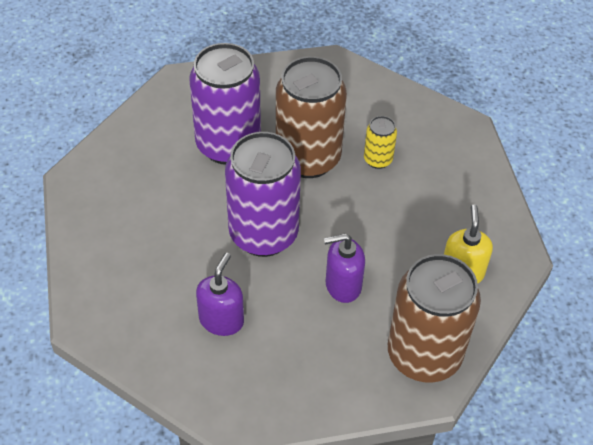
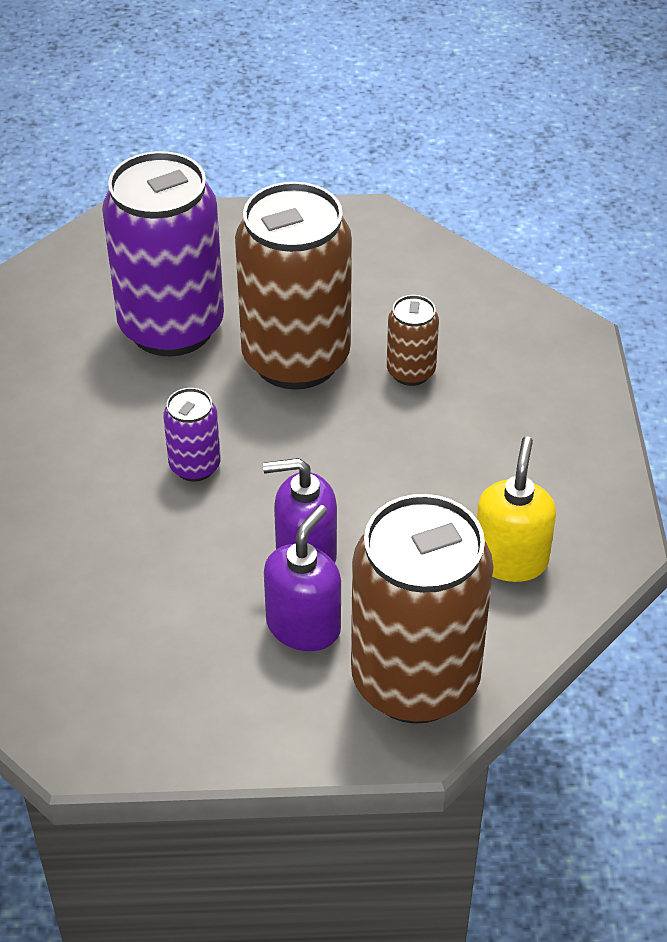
camera: 10 degrees right, 5 degrees down
(221, 320) = (94, 589): purple soap dispenser -> purple soap dispenser (303, 626)
(263, 234) = (195, 466): purple can -> purple can, size x0.45
(378, 159) = (411, 372): yellow can -> brown can

